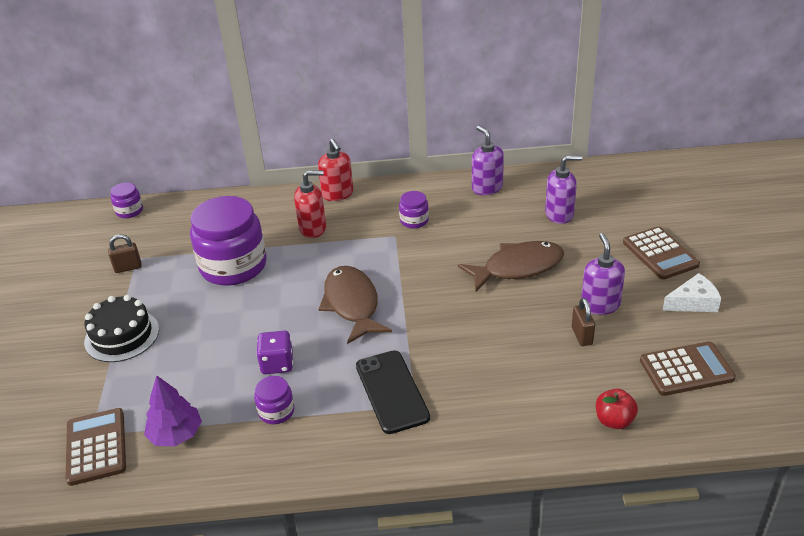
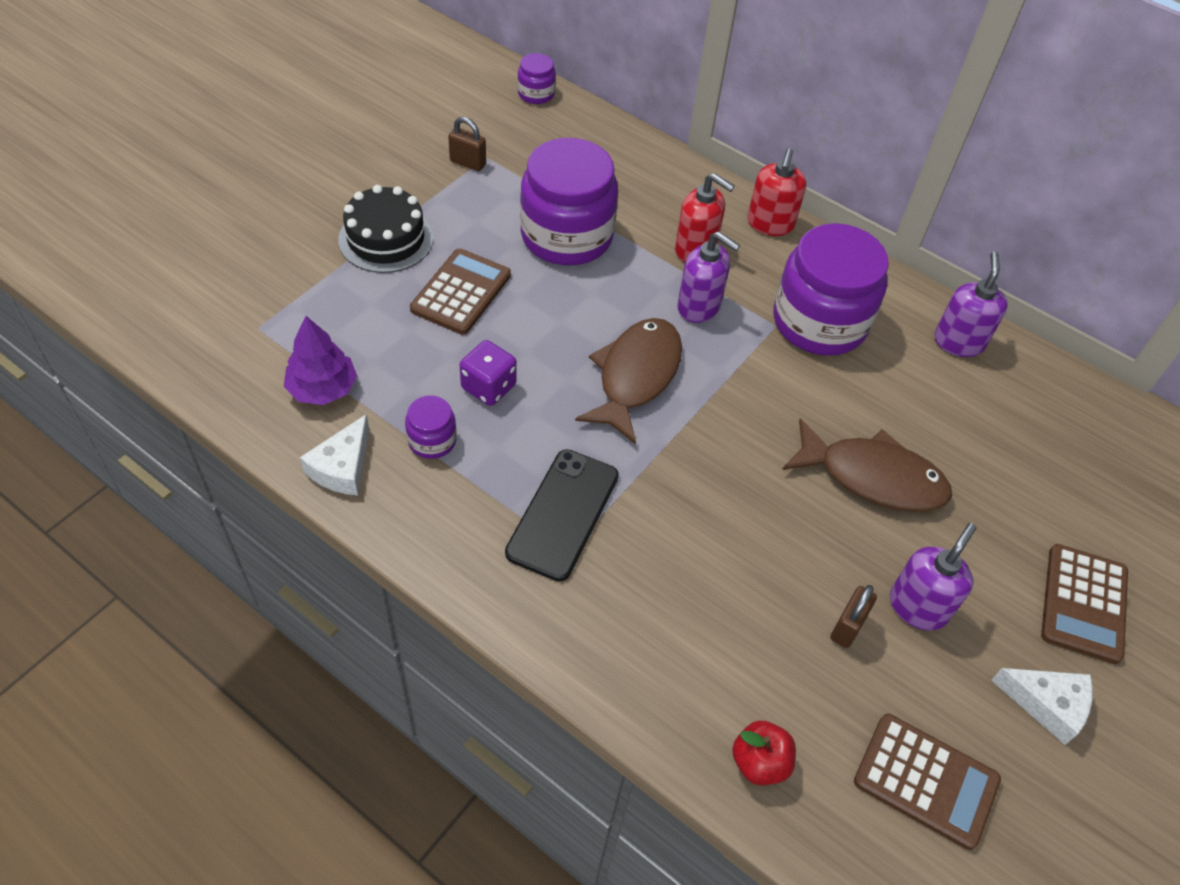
camera: 35 degrees right, 15 degrees up
(96, 447) = (249, 344): brown calculator -> brown calculator (461, 292)
(238, 463) = (342, 467): none -> white cheese
(414, 220) = (819, 322): purple jar -> purple jar, size x2.23
(559, 214) = (1011, 447): purple soap dispenser -> purple soap dispenser (699, 307)

